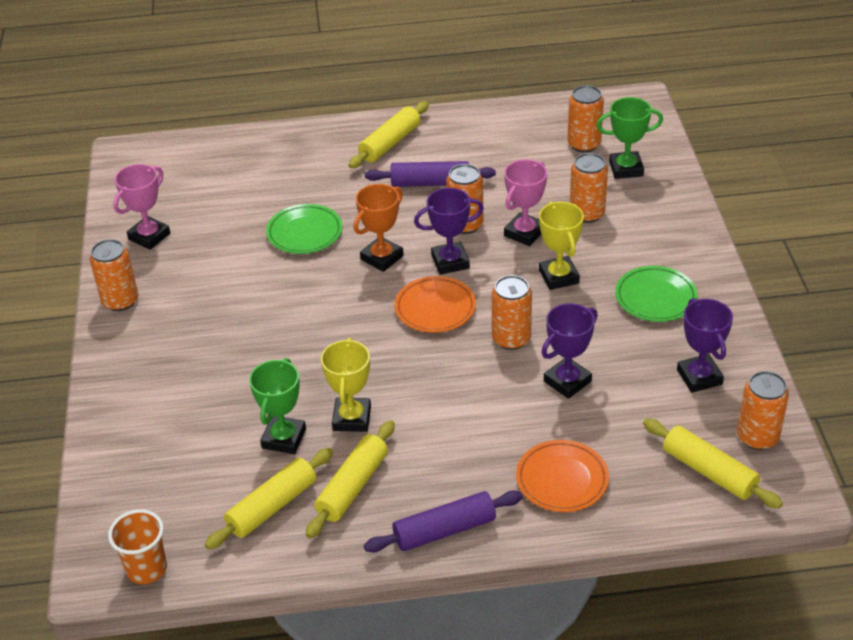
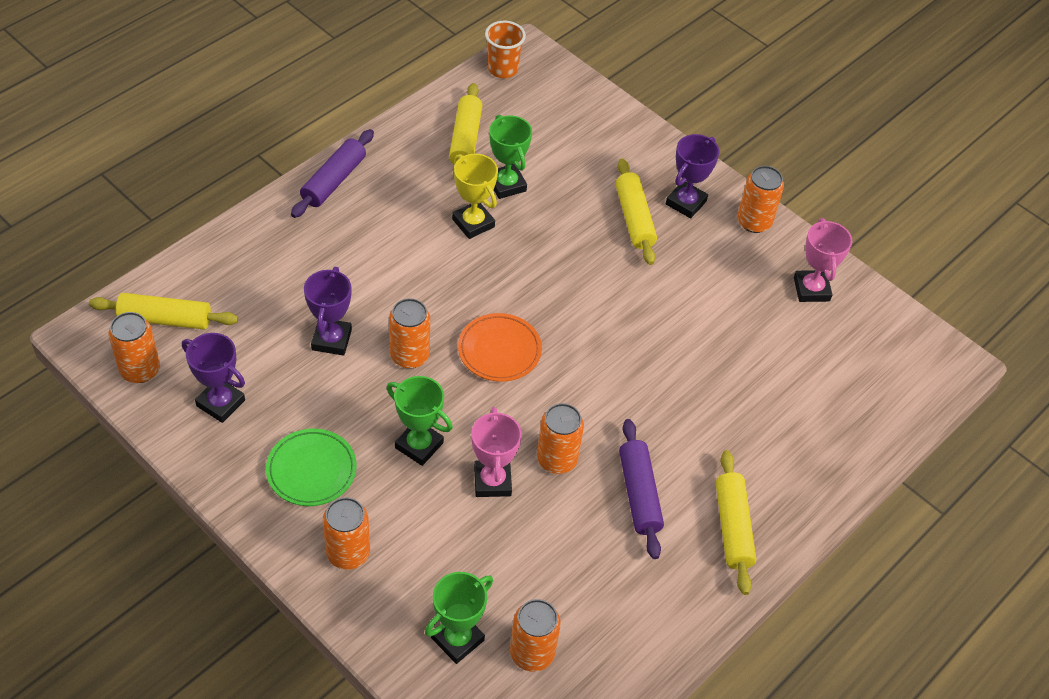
camera: 135 degrees right, 10 degrees up
(304, 233) = (689, 366): green plate -> none
(352, 486) = (424, 177): yellow rolling pin -> yellow rolling pin (634, 218)
(382, 258) = (595, 377): orange trophy -> none
(430, 183) = (639, 494): purple rolling pin -> purple rolling pin turned 60 degrees counterclockwise
(450, 262) = (531, 407): purple trophy -> purple trophy (686, 203)
(559, 277) = (419, 445): yellow trophy -> green trophy
(562, 480) = (276, 256): orange plate -> none
(587, 213) = (451, 543): orange can -> orange can (348, 553)

